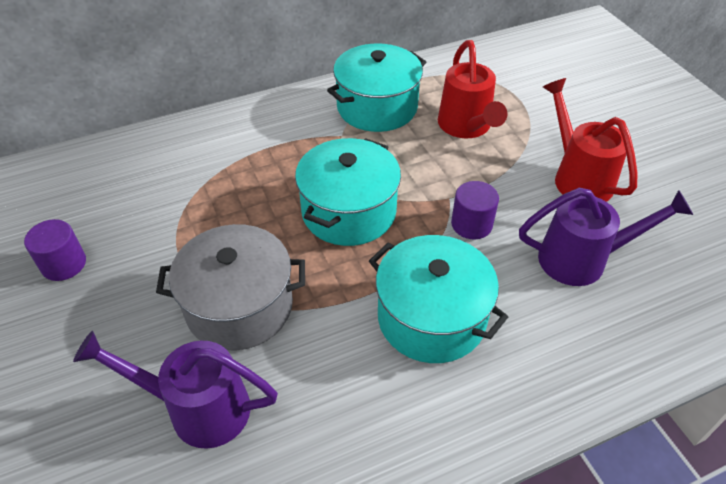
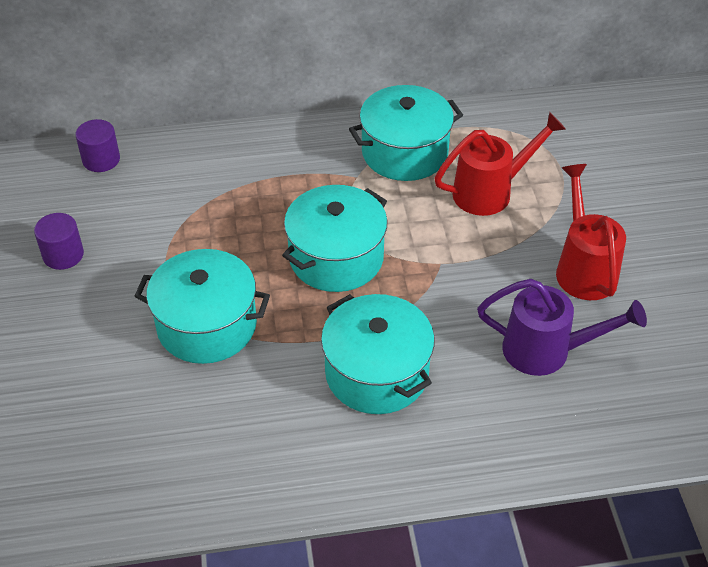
camera: 15 degrees right, 0 degrees up
(198, 408) = (148, 403): purple watering can -> none
(239, 306) = (207, 325): grey pot -> turquoise pot
(466, 127) = (490, 191): red watering can -> red watering can turned 120 degrees counterclockwise
(471, 224) = (451, 294): purple cylinder -> purple cylinder (101, 159)

